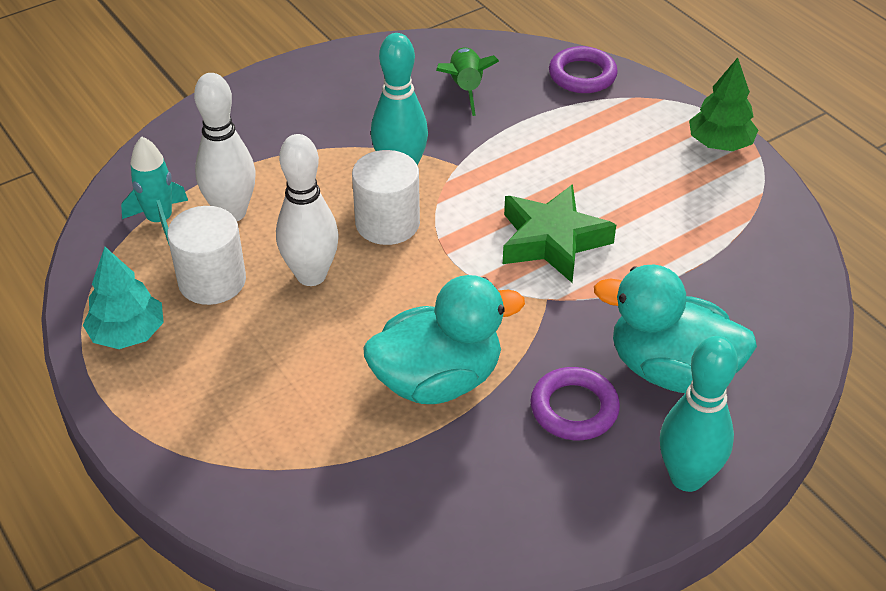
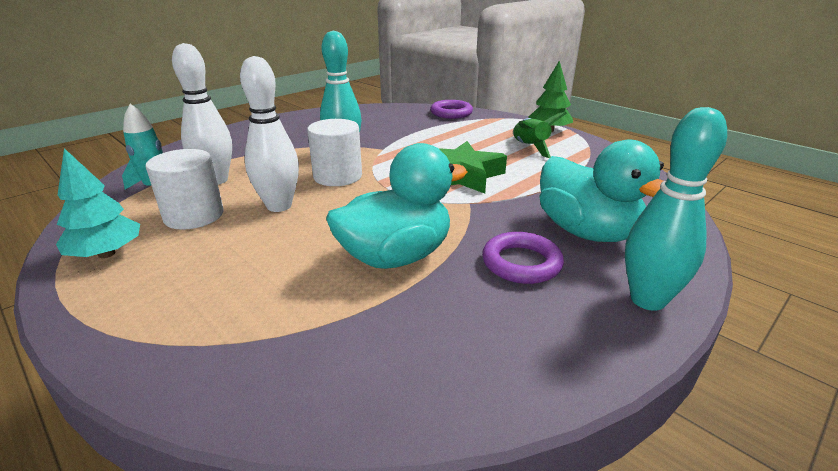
camera: 10 degrees left, 15 degrees down
(465, 89) = (380, 121): green rocket -> green rocket (529, 147)
(671, 370) = (586, 232): turquoise duck -> turquoise duck turned 135 degrees counterclockwise

